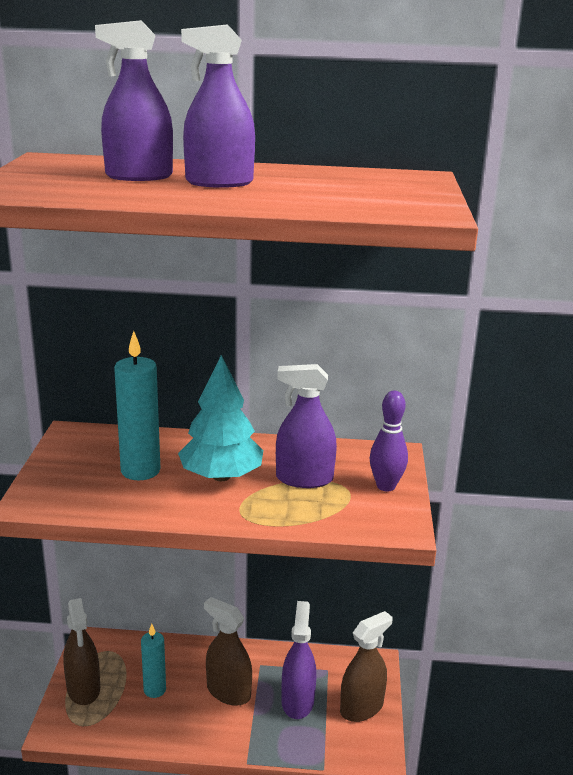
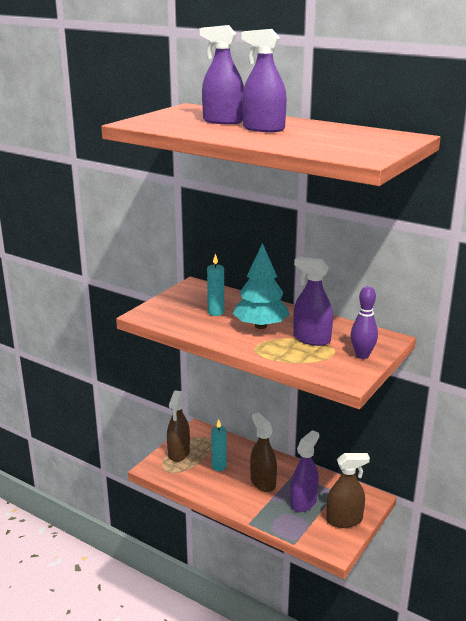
camera: 30 degrees right, 0 degrees up
(140, 471) = (216, 312): turquoise candle -> turquoise candle, size x0.65

